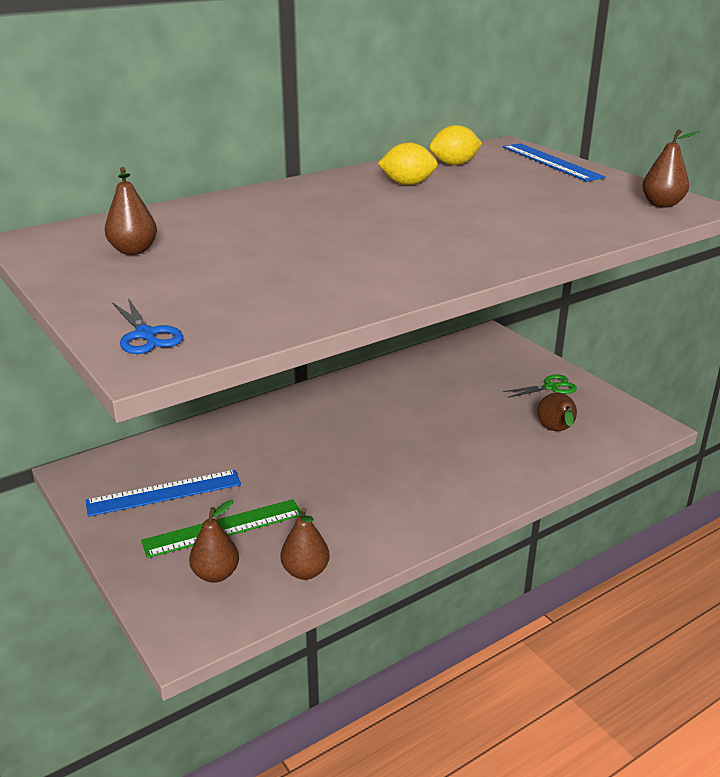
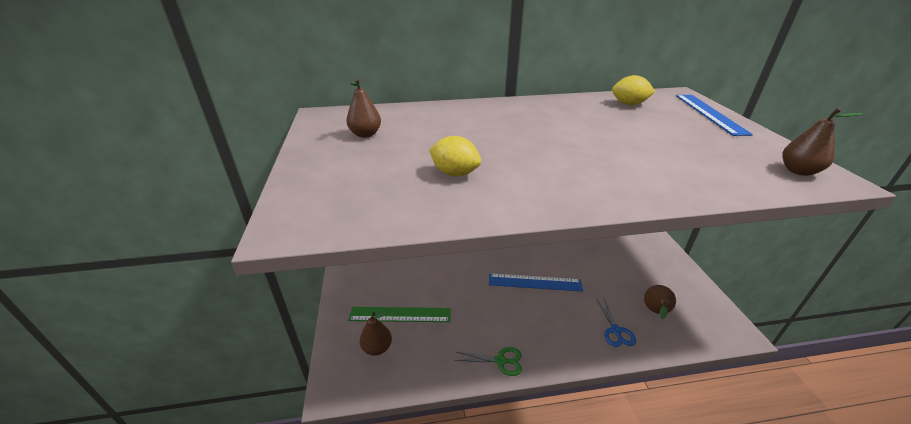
camera: 25 degrees right, 5 degrees up
(146, 335) = (307, 205): blue scissors -> blue scissors (615, 330)
(164, 493) = (383, 277): blue ruler -> blue ruler (534, 282)
(305, 571) = (429, 367): brown pear -> none
(407, 184) = (583, 114): yellow lemon -> yellow lemon (455, 173)
(550, 387) = (666, 274): green scissors -> green scissors (500, 361)

